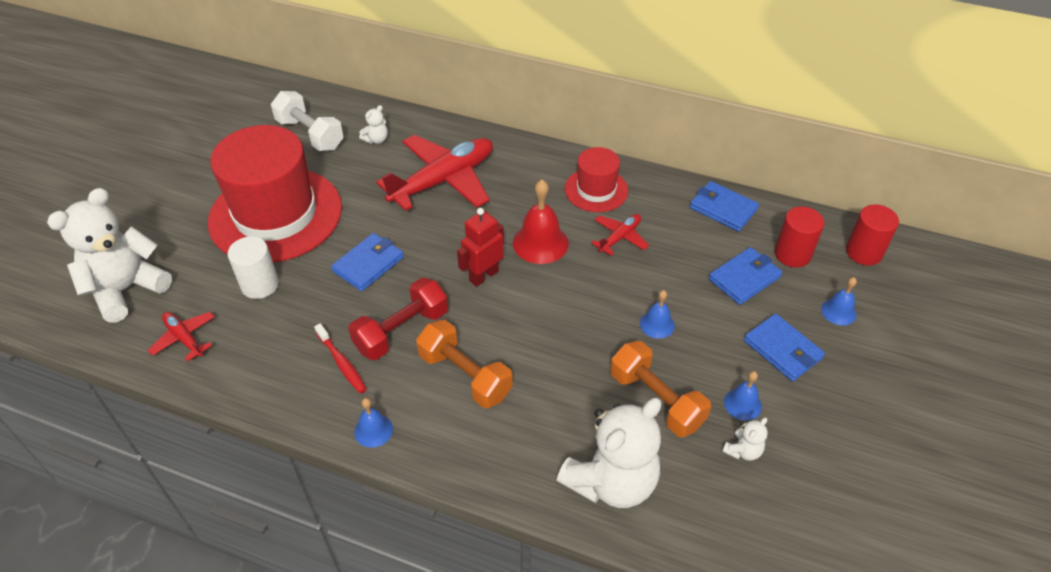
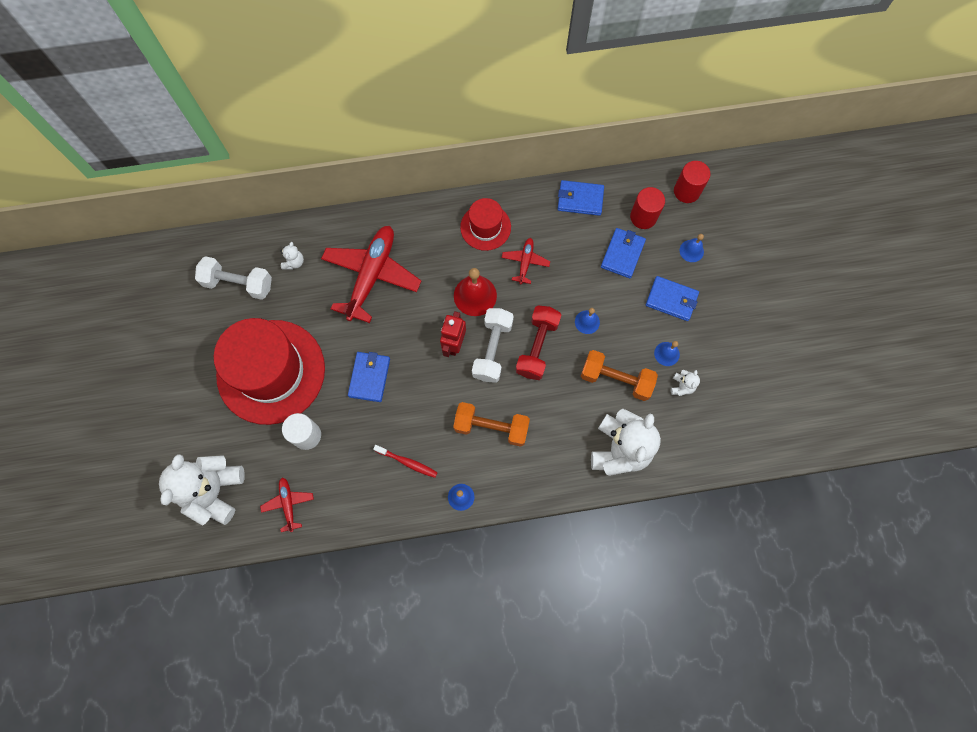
camera: 30 degrees left, 25 degrees up
(184, 338) = (288, 504): red plane -> red plane turned 60 degrees clockwise
(401, 331) = (429, 417): red dumbbell -> red dumbbell (537, 347)
(523, 300) = (492, 349): none -> white dumbbell

